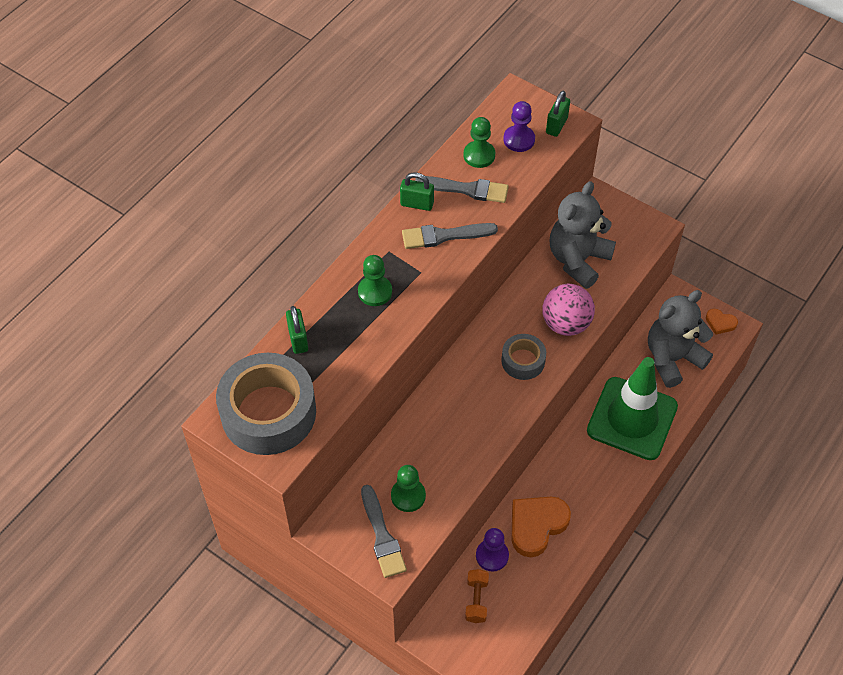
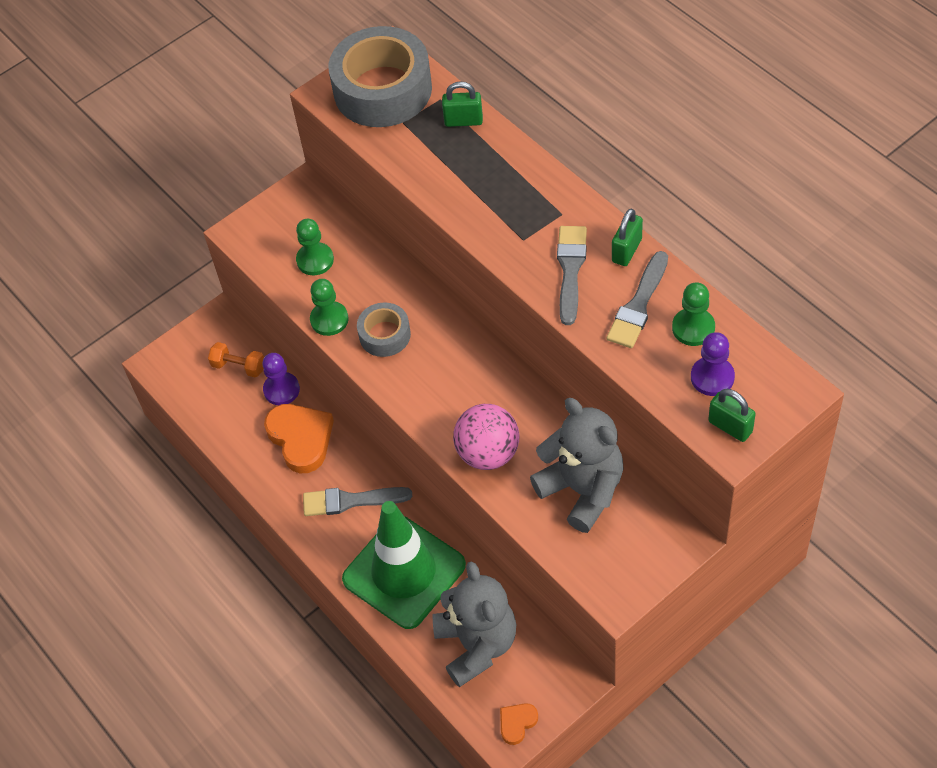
camera: 110 degrees right, 0 degrees up
(375, 292) = (507, 193): green pawn -> green pawn (329, 319)
(382, 536) = (279, 232): grey brush -> grey brush (351, 501)
(523, 361) = (448, 396): grey tape -> grey tape (384, 335)

